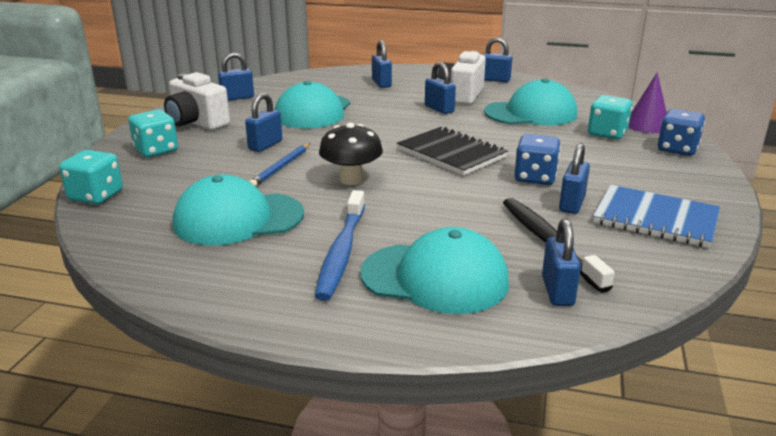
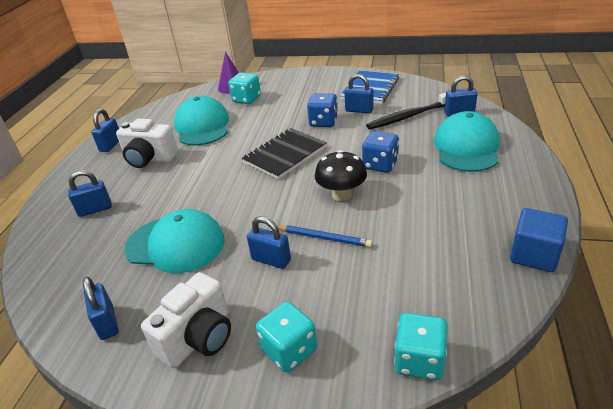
camera: 90 degrees left, 10 degrees up
(165, 280) = (534, 255): none -> blue cube
(238, 219) = (428, 241): turquoise cap -> none
(341, 252) = (455, 183): blue toothbrush -> none
(439, 109) = (184, 168): blue padlock -> none
(677, 149) = (273, 80): blue dice -> blue dice (380, 164)

